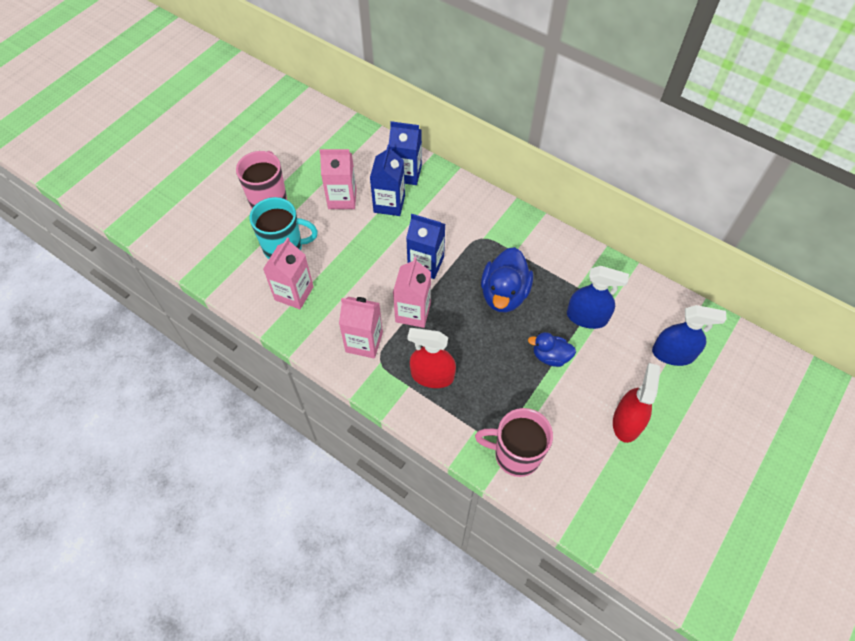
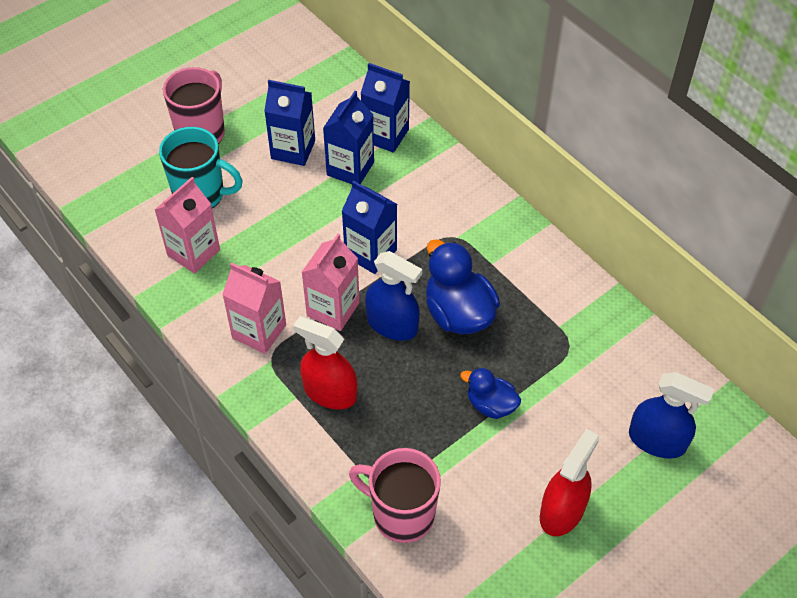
camera: 15 degrees right, 5 degrees down
(342, 198) = (293, 149): pink carton -> blue carton
(504, 294) = (458, 313): blue duck -> blue duck turned 120 degrees clockwise
(587, 317) = (557, 367): blue spray bottle -> blue spray bottle (392, 324)

